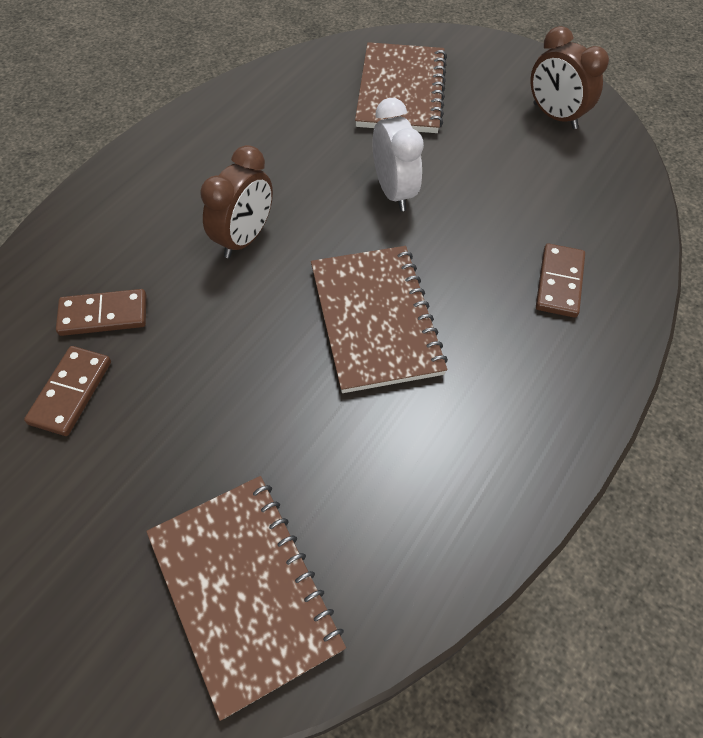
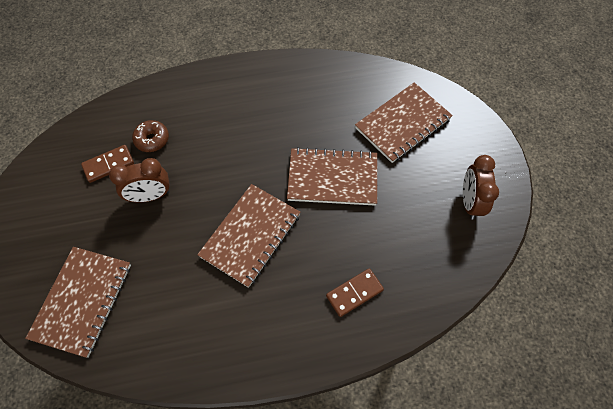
camera: 45 degrees right, 5 degrees up
(103, 315) = (152, 139): brown domino -> brown donut
(244, 238) = (241, 148): brown clock -> brown clock (150, 196)
(393, 192) = (332, 178): white clock -> brown notebook

